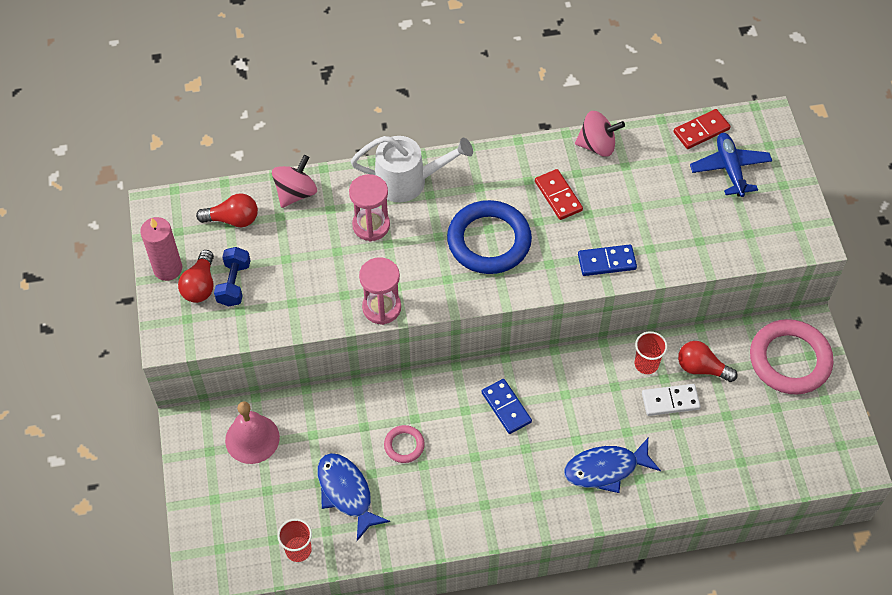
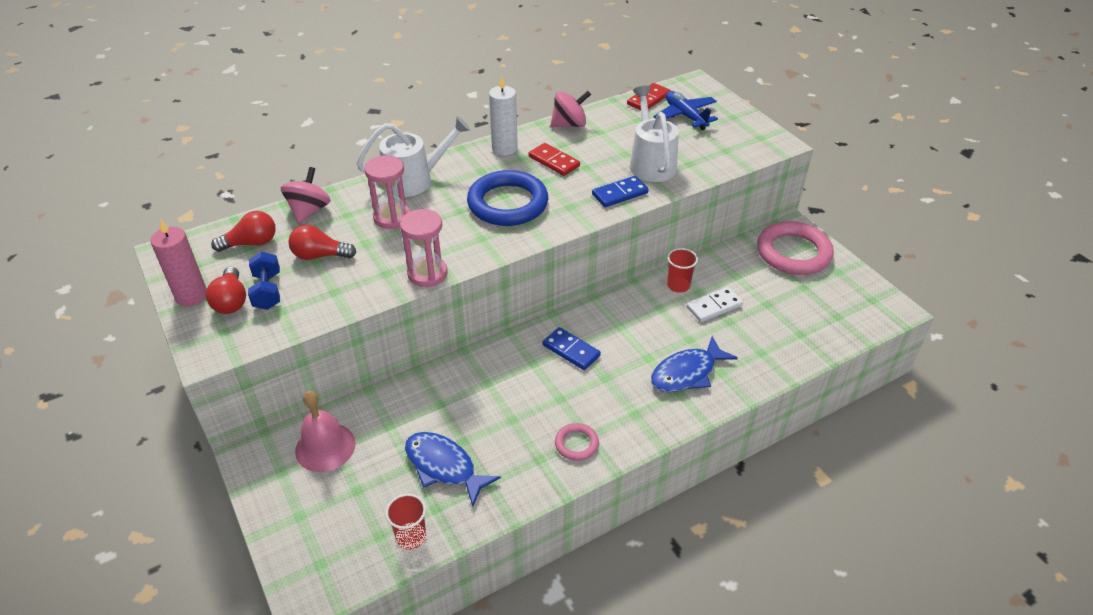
camera: 20 degrees left, 15 degrees down
(404, 445) = (486, 408): pink ring -> pink ring (576, 444)
(514, 161) = (504, 148): none -> white candle
(658, 227) = (650, 162): none -> white watering can
(701, 368) = (726, 276): red light bulb -> red light bulb (320, 255)

